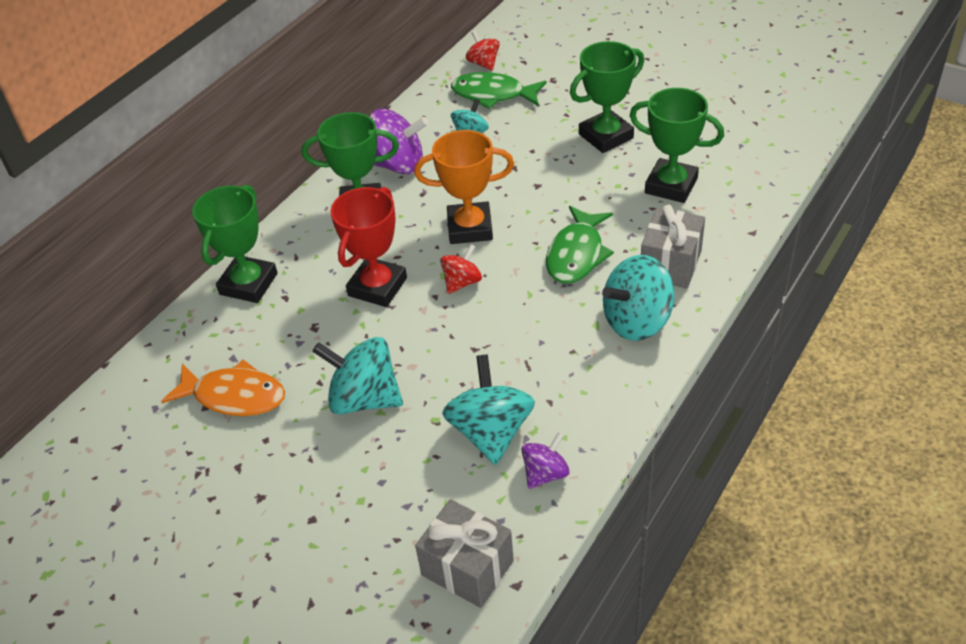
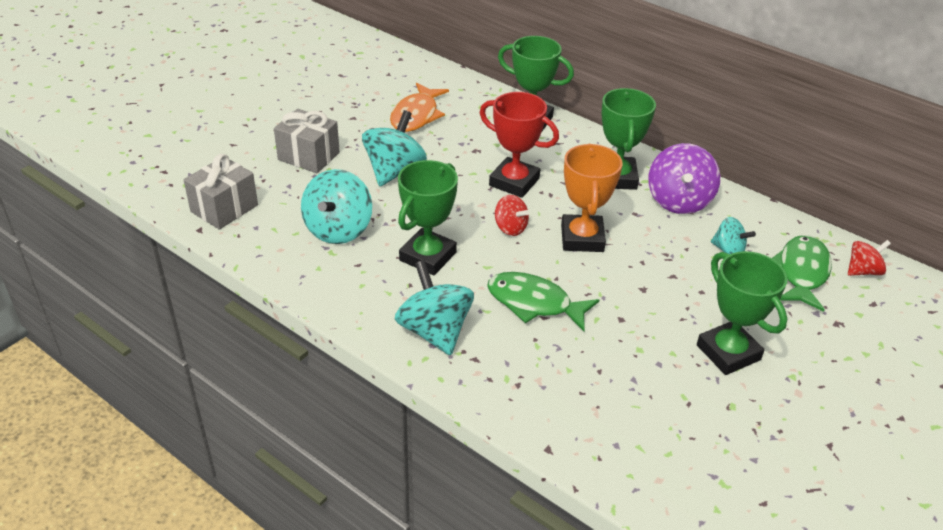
camera: 90 degrees right, 5 degrees down
(491, 432) = (338, 229): turquoise spinning top -> turquoise spinning top turned 105 degrees clockwise
(545, 473) = (287, 253): purple spinning top -> none
(670, 264) = (508, 369): grey gift -> grey gift (309, 156)
(671, 185) = (636, 393): green trophy -> green trophy (428, 256)

